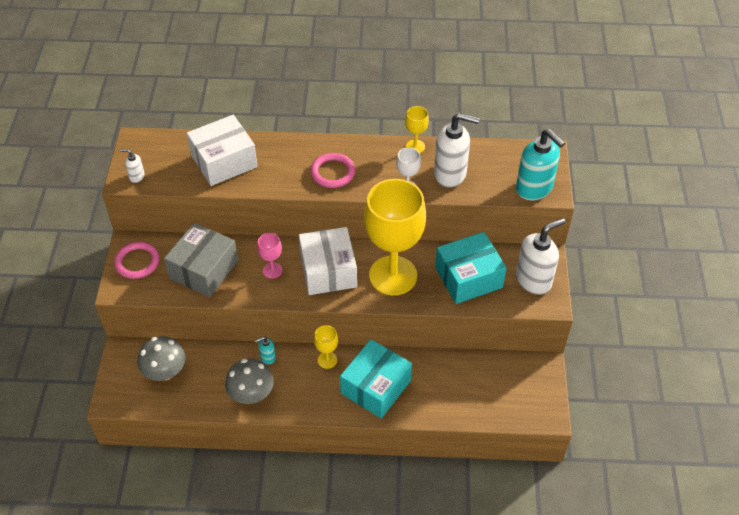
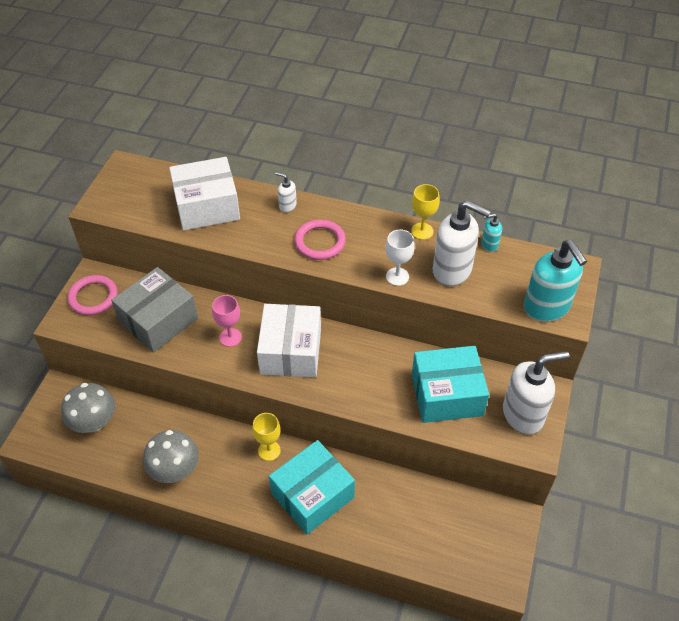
camera: 15 degrees right, 0 degrees up
(136, 176) = (110, 205): white soap dispenser -> white soap dispenser (287, 206)
(267, 357) = (206, 432): turquoise soap dispenser -> turquoise soap dispenser (489, 244)
(393, 275) = (361, 373): yellow goblet -> none

